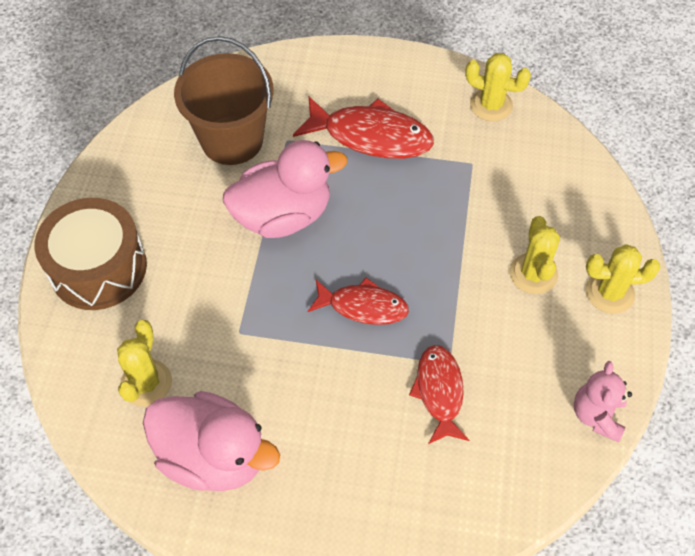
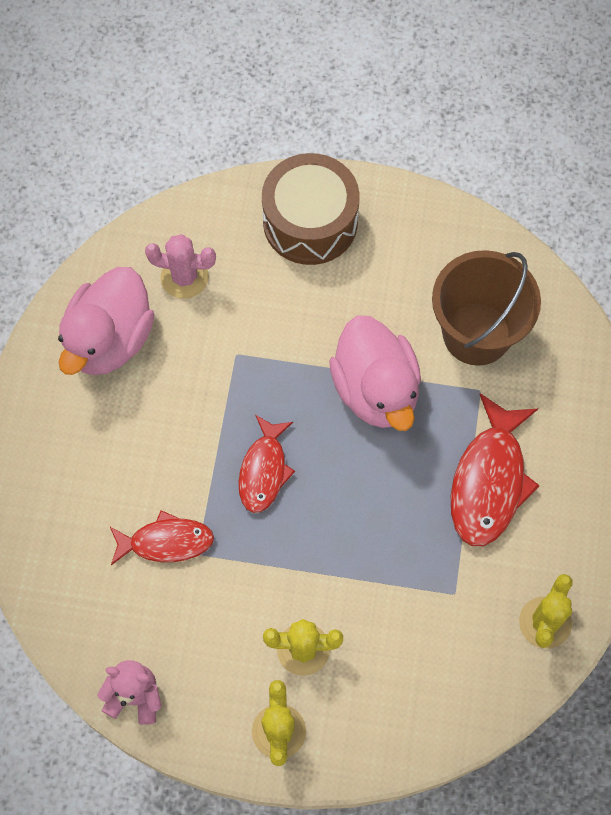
camera: 90 degrees right, 10 degrees up
(146, 383) = (184, 277): yellow cactus -> pink cactus

